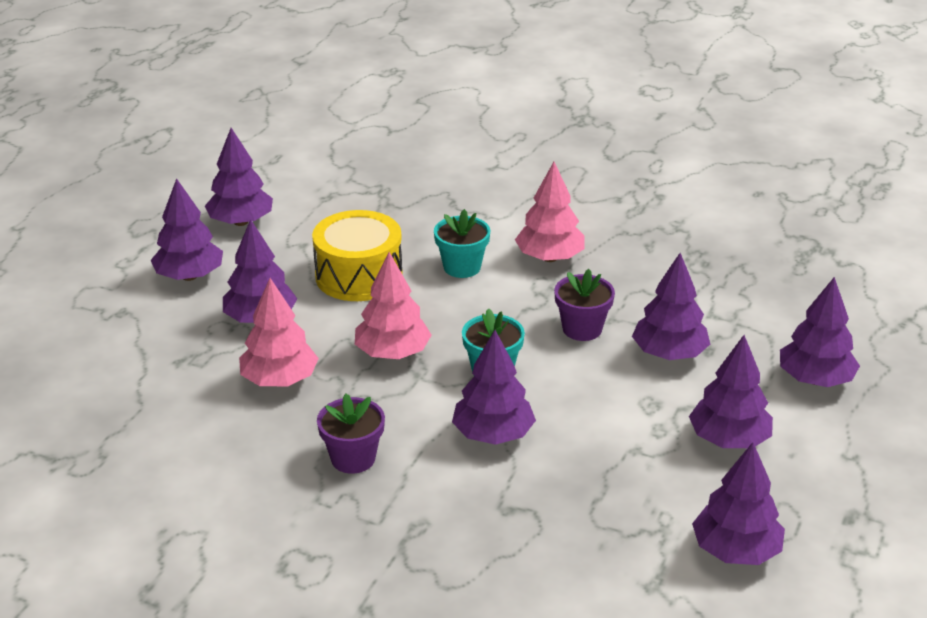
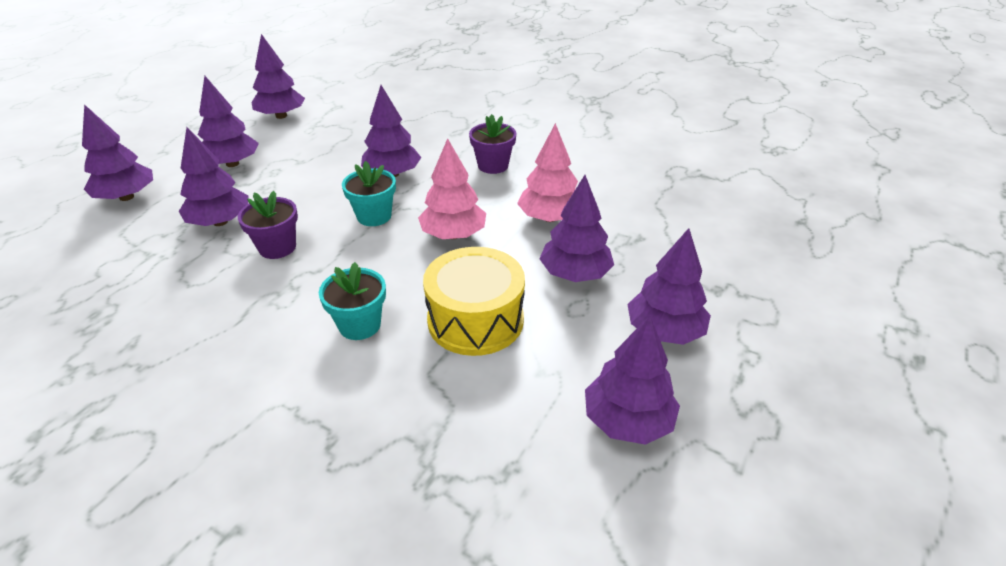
camera: 175 degrees left, 5 degrees up
(549, 258) = (256, 332): pink tree -> none

